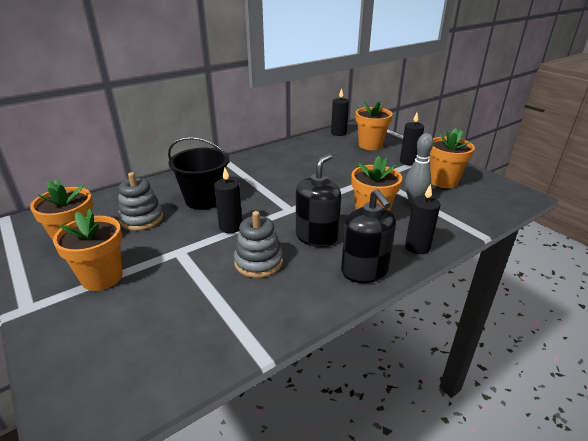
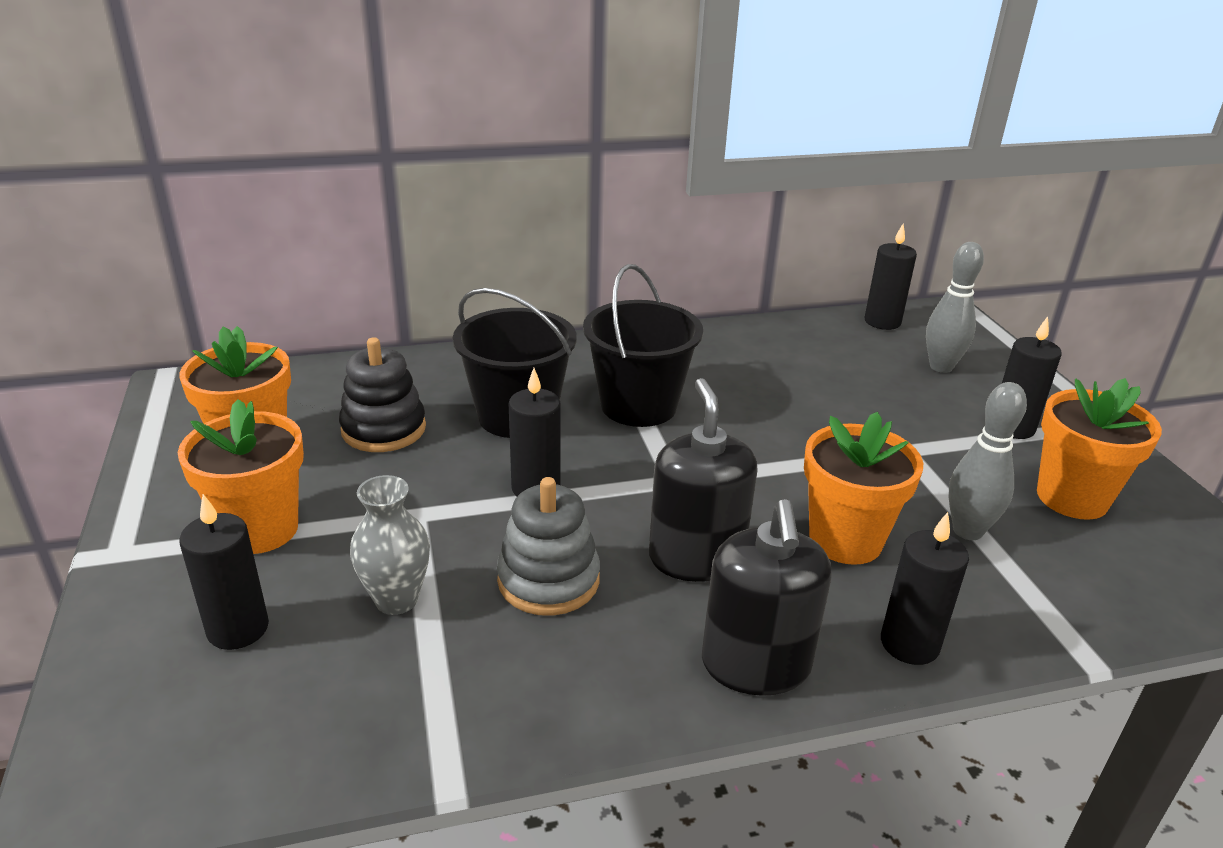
camera: 20 degrees right, 0 degrees up
(116, 324) = (238, 629): none -> black candle
(142, 219) = (384, 429): grey stacking toy -> black stacking toy
(191, 289) = (396, 600): none -> grey vase
(257, 184) = (638, 405): none -> black bucket
(316, 237) = (696, 557): black soap dispenser -> black soap dispenser turned 60 degrees counterclockwise
(370, 145) = (941, 367): orange flower pot -> grey bowling pin

